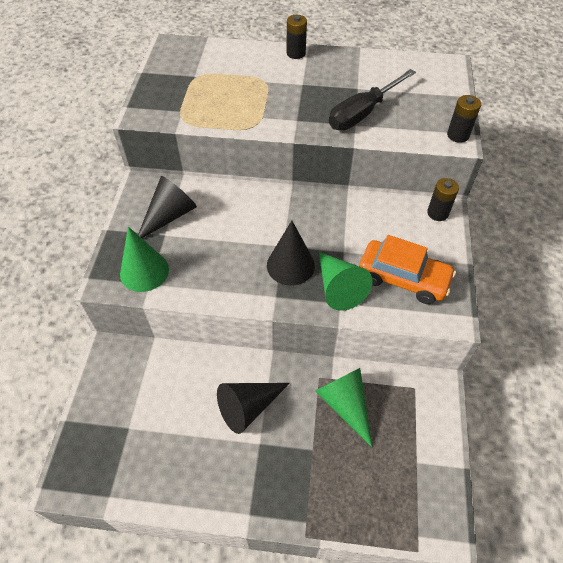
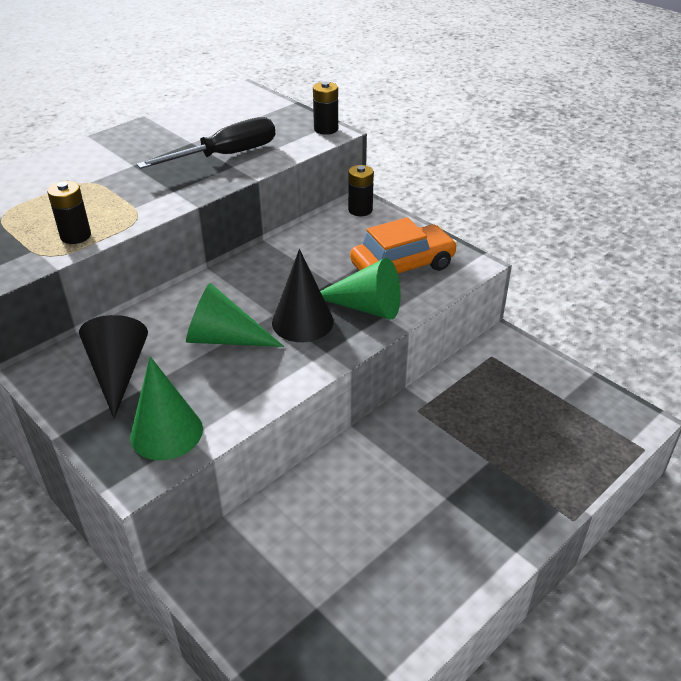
camera: 50 degrees left, 15 degrees down
(248, 407) = (397, 483): black cone -> none
(296, 53) = (86, 148): black battery -> black battery (75, 236)
(344, 404) = (463, 409): green cone -> green cone (224, 338)
(363, 113) = (226, 155): black screwdriver -> black screwdriver turned 120 degrees counterclockwise

